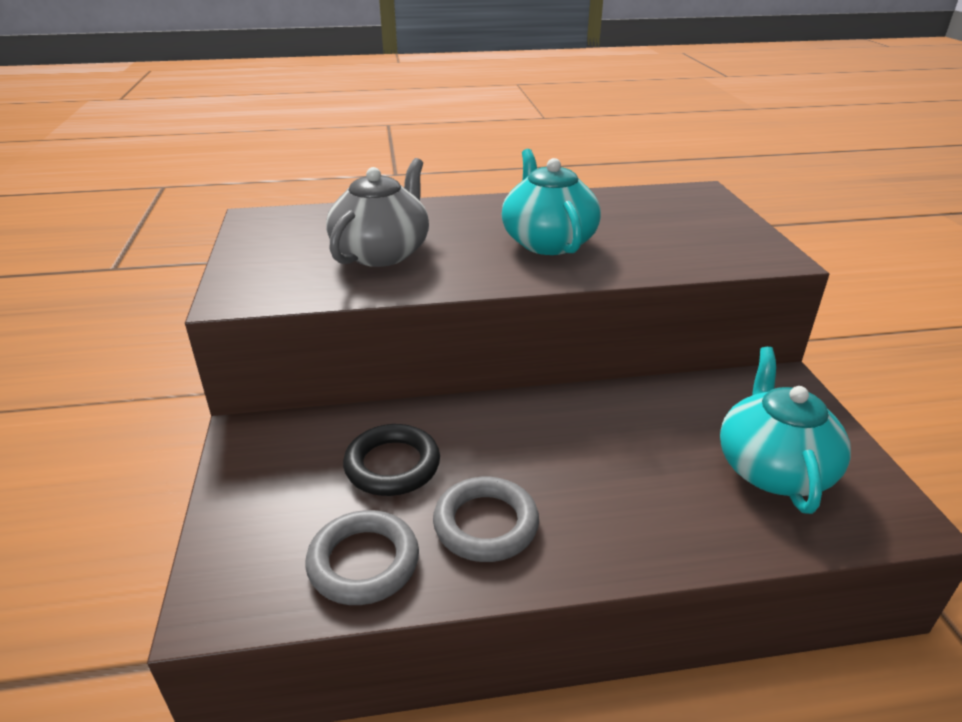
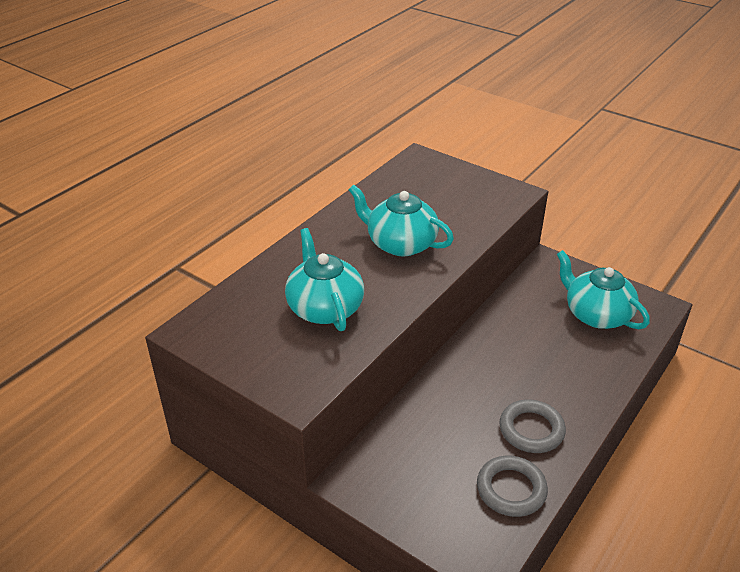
camera: 45 degrees left, 5 degrees up
(382, 253) = (324, 308): grey teapot -> turquoise teapot
(392, 465) = (450, 435): black ring -> none

